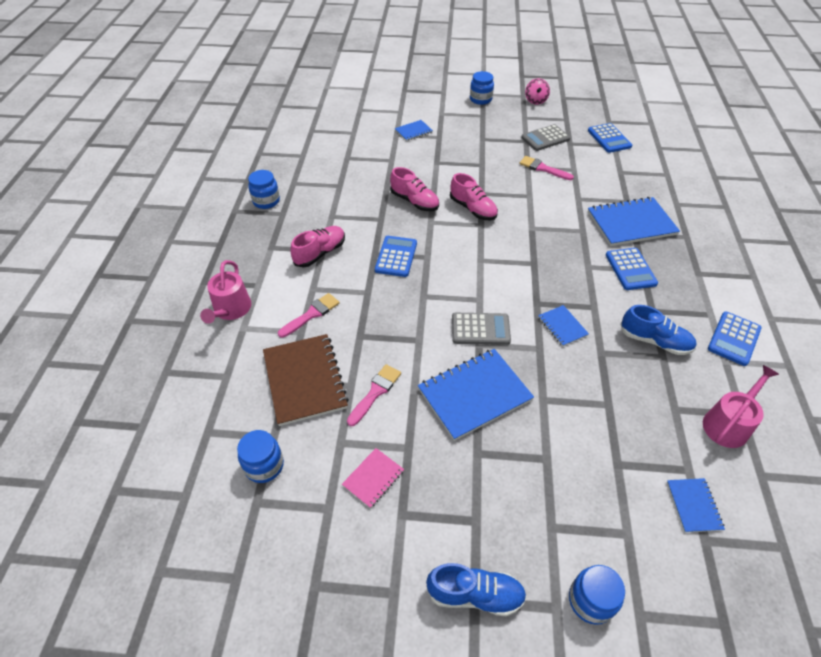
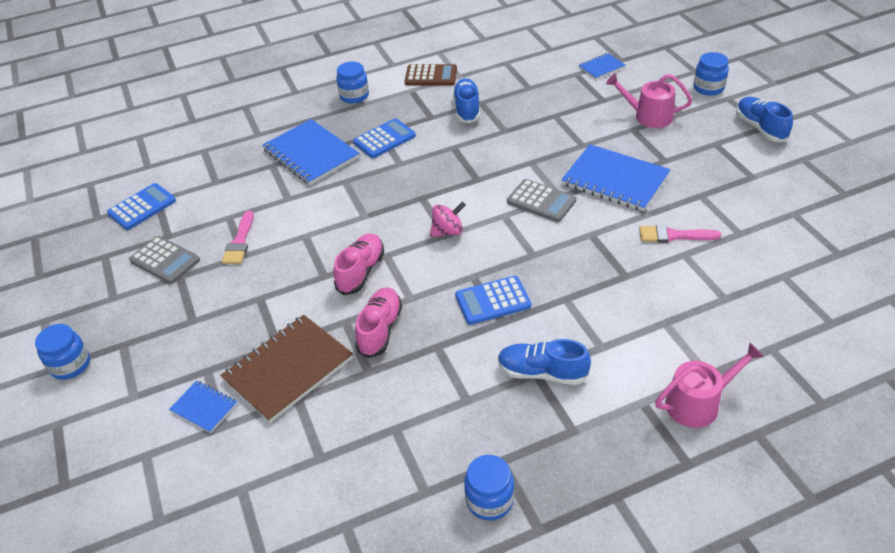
camera: 115 degrees left, 5 degrees down
(264, 466) = (810, 266): blue jar -> blue jar (354, 96)
(304, 380) = (712, 287): brown notebook -> brown notebook (288, 369)
(311, 314) = (635, 327): pink brush -> none
(320, 253) = (542, 372): pink shoe -> blue shoe
(373, 478) = (745, 202): pink notebook -> none
(480, 329) = (541, 201): grey calculator -> grey calculator turned 150 degrees clockwise
(535, 101) = (57, 301): pink spinning top -> pink spinning top (448, 231)
(562, 326) = (493, 157): blue notebook -> none
(728, 424) = (520, 66): pink watering can -> pink watering can (648, 116)
(734, 339) = (431, 76): blue calculator -> brown calculator

